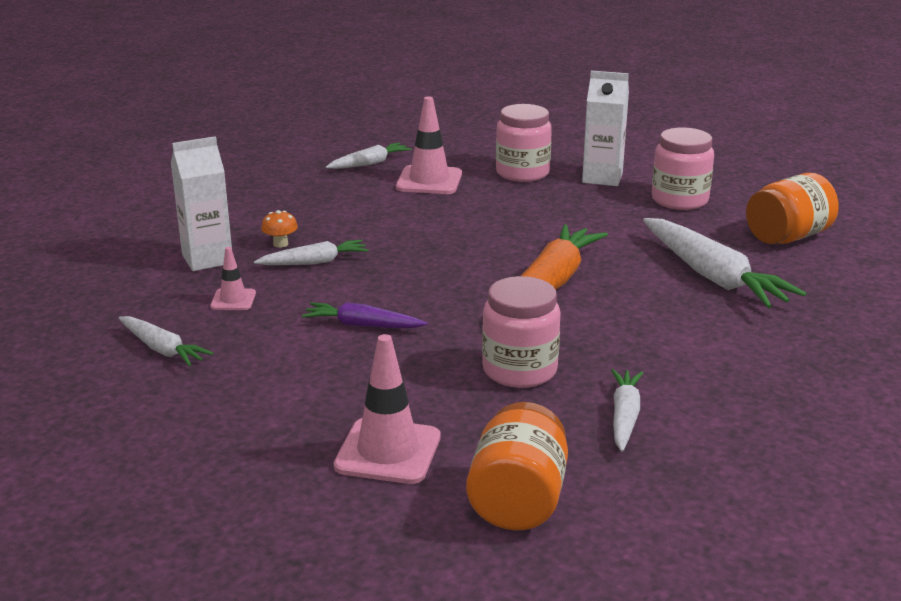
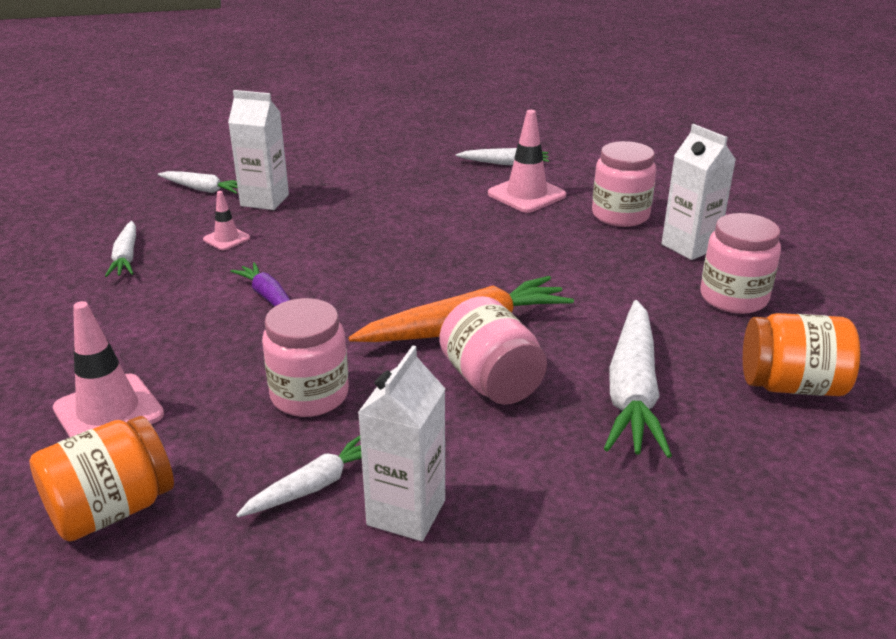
camera: 40 degrees right, 5 degrees up
(280, 244) = (329, 207): orange mushroom -> none
(314, 262) = (325, 231): white carrot -> white carrot (203, 189)
(623, 308) = (491, 381): none -> pink jar
(704, 400) = (406, 512): none -> white carton

